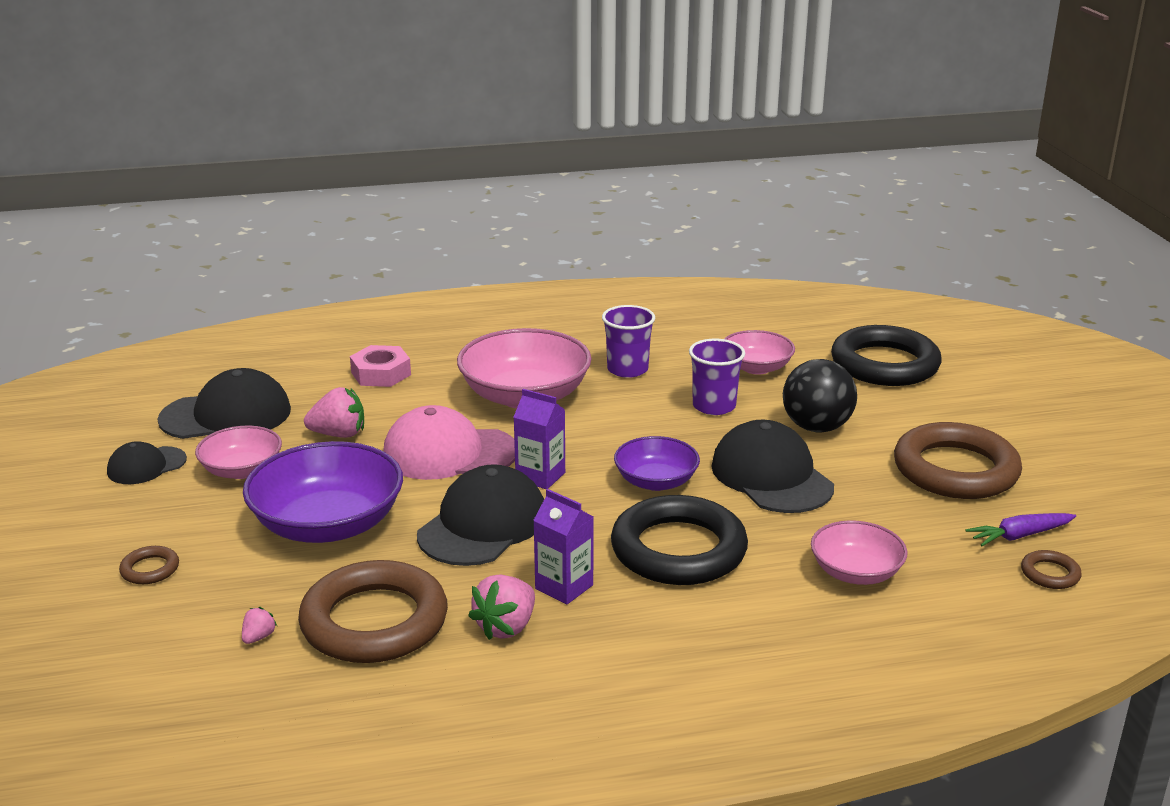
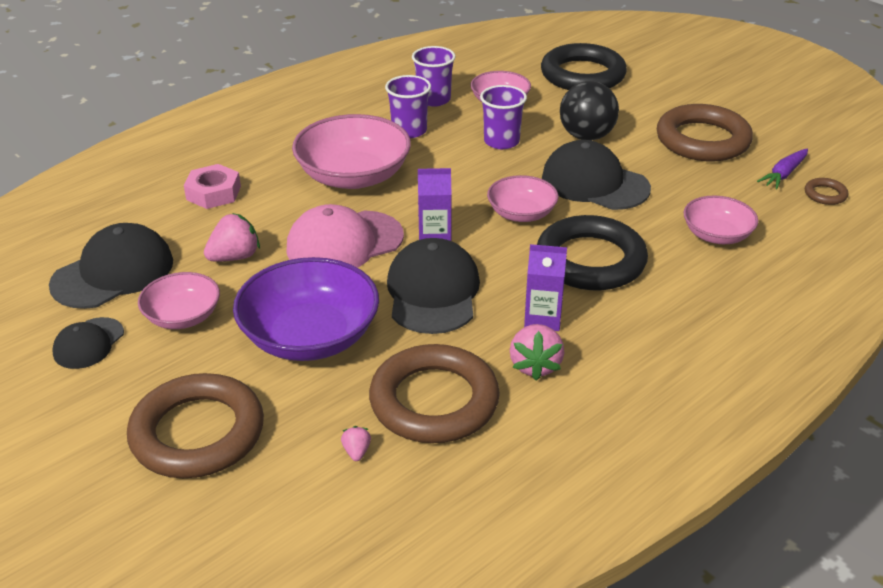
camera: 30 degrees left, 10 degrees up
(150, 569) = (197, 433): brown ring -> brown ring, size x2.42
(656, 481) = (521, 213): purple bowl -> pink bowl
(687, 346) = (434, 99): none -> purple cup

